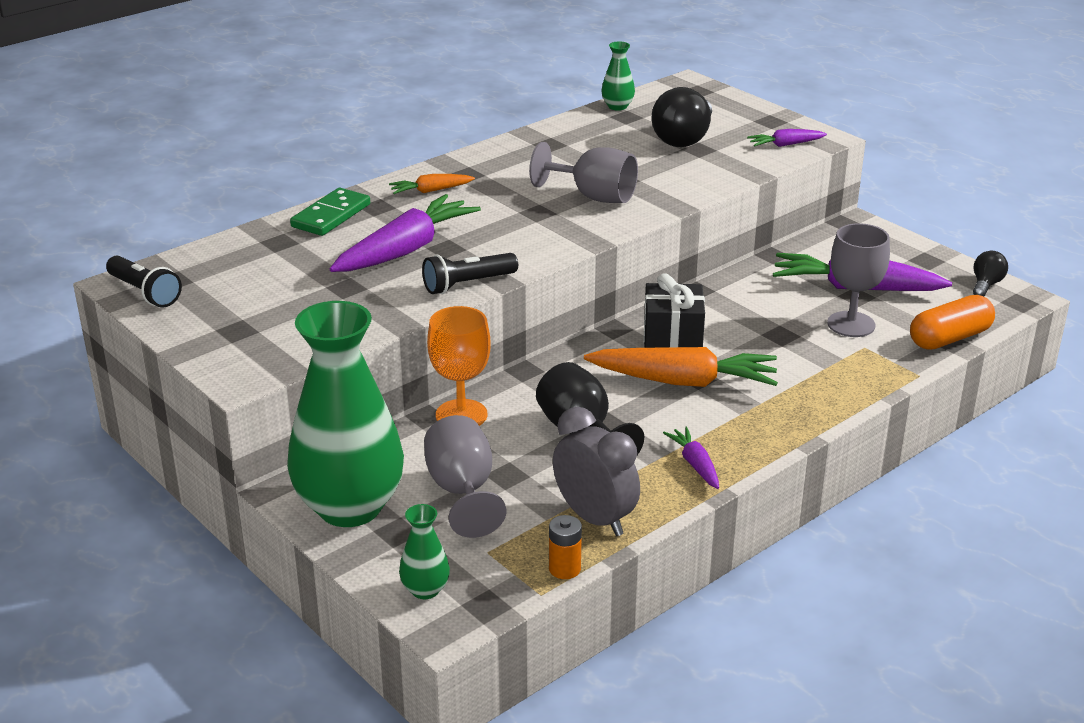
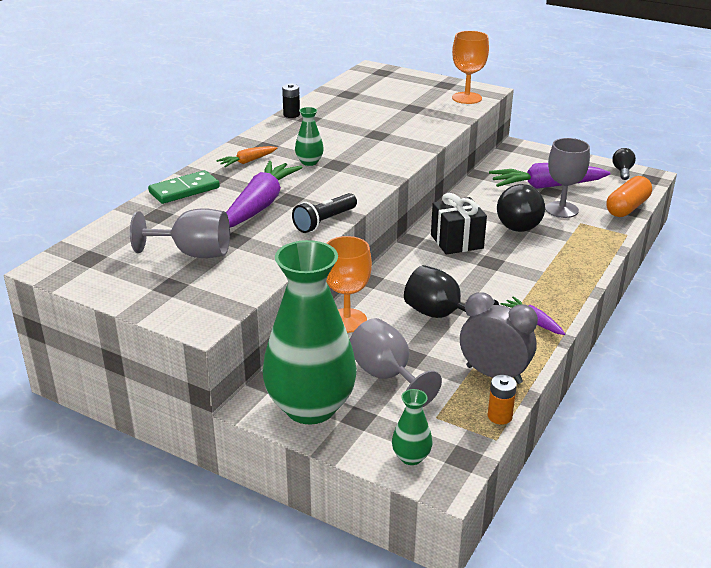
camera: 20 degrees left, 0 degrees up
(144, 293) = (72, 271): black flashlight -> none
(331, 215) = (184, 190): green domino -> green domino turned 45 degrees clockwise
(531, 135) = (291, 115): none -> black battery
(594, 196) = (367, 148): grey goblet -> grey goblet (193, 253)
(617, 106) = (337, 88): green vase -> green vase (309, 162)
(683, 139) = (398, 103): black light bulb -> black light bulb (517, 223)
(684, 381) = (484, 267): orange carrot -> none
(785, 145) = (466, 98): purple carrot -> orange goblet

